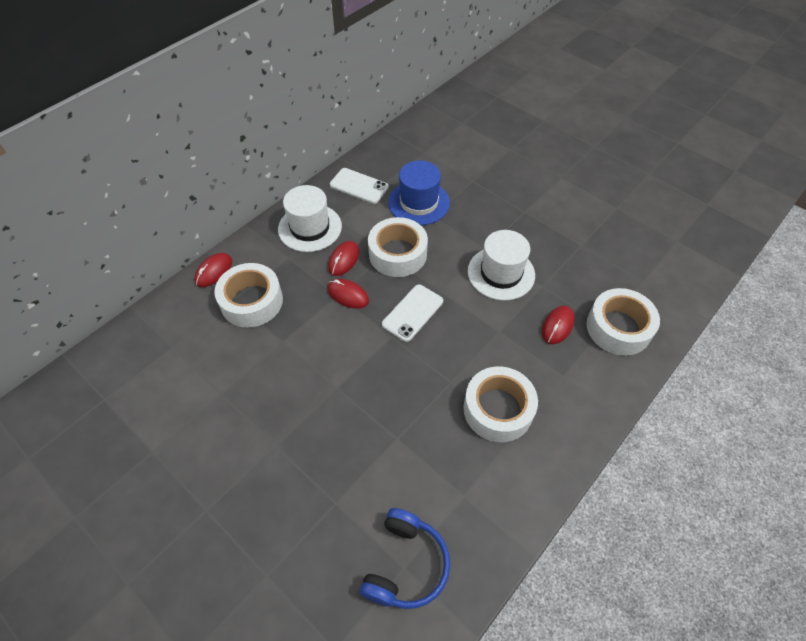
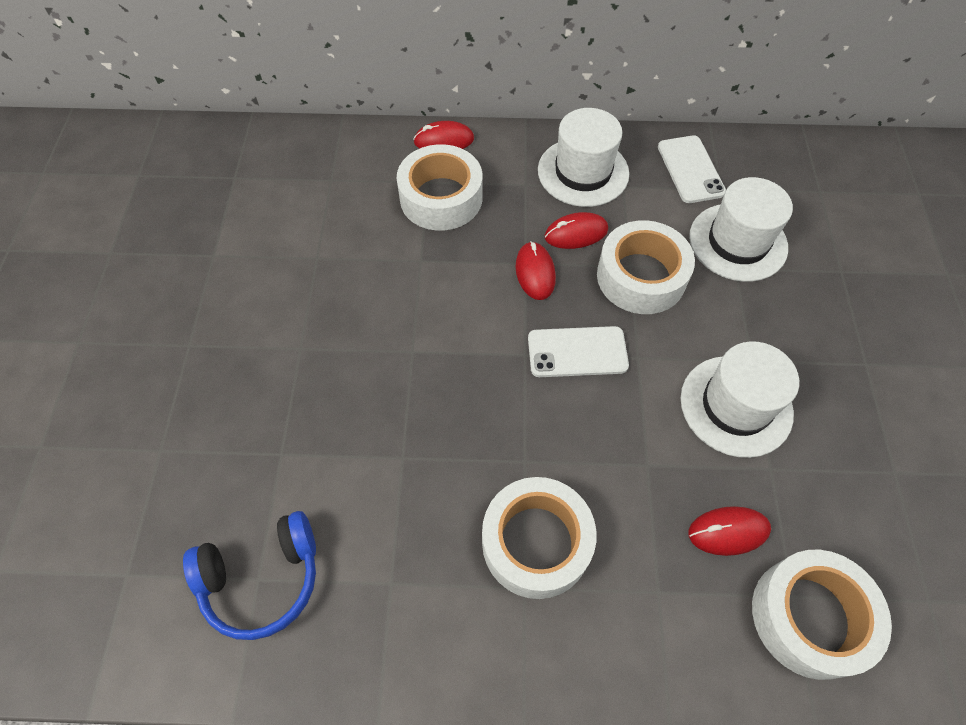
camera: 50 degrees right, 5 degrees up
(419, 202) = (738, 242): blue hat -> white hat

